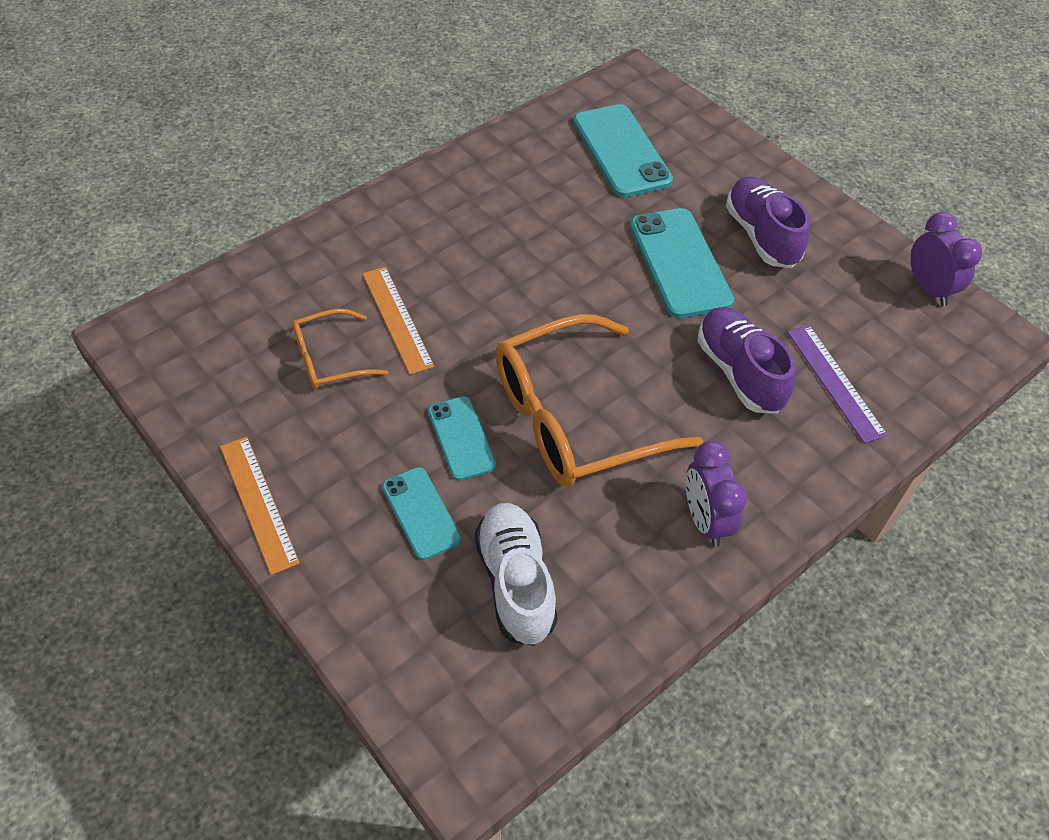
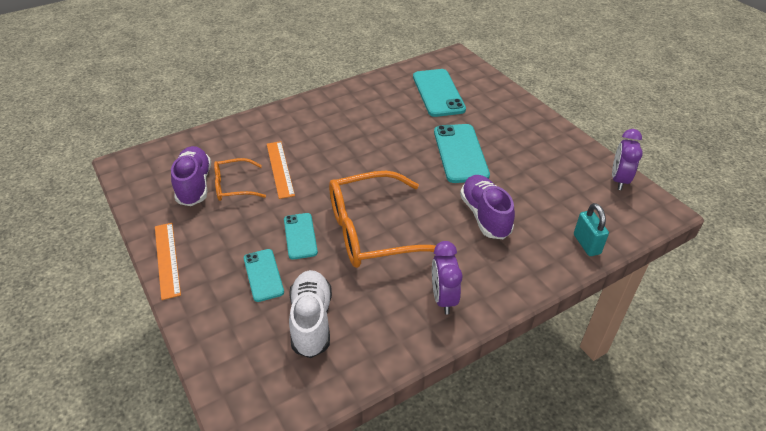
camera: 10 degrees right, 10 degrees down
(761, 235) = (515, 143): purple shoe -> purple shoe (194, 185)
(835, 382) = (547, 227): purple ruler -> none
(898, 405) = (586, 244): none -> turquoise padlock
(928, 289) = (619, 180): purple clock -> purple clock turned 150 degrees counterclockwise

